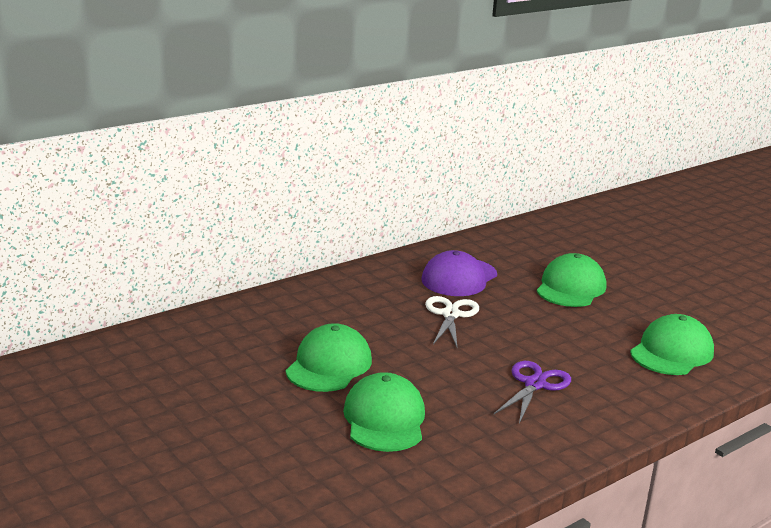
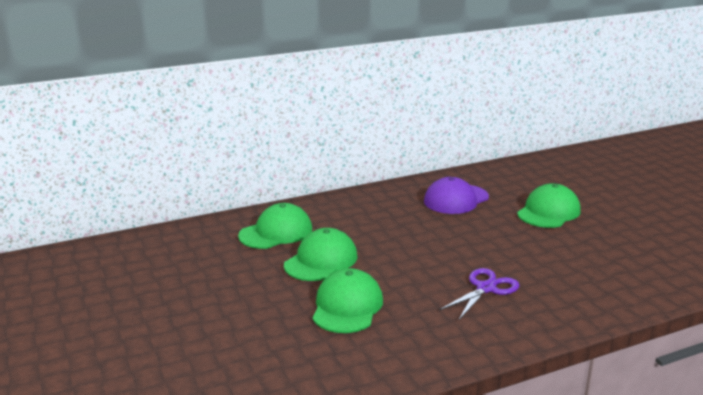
camera: 15 degrees right, 0 degrees up
(450, 315) = (436, 228): white scissors -> none
(671, 352) = (620, 270): green cap -> green cap (276, 232)

